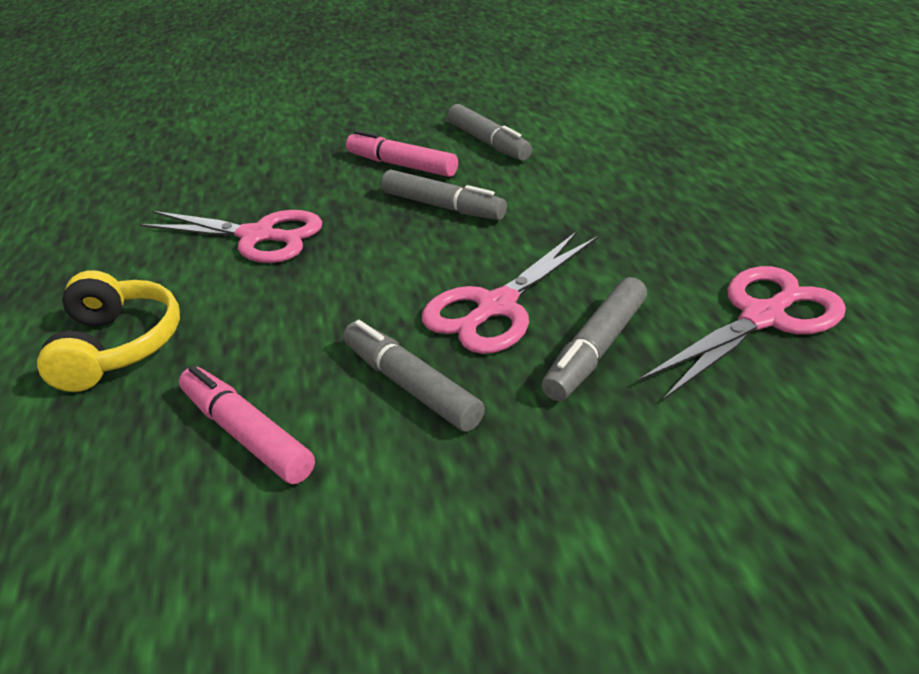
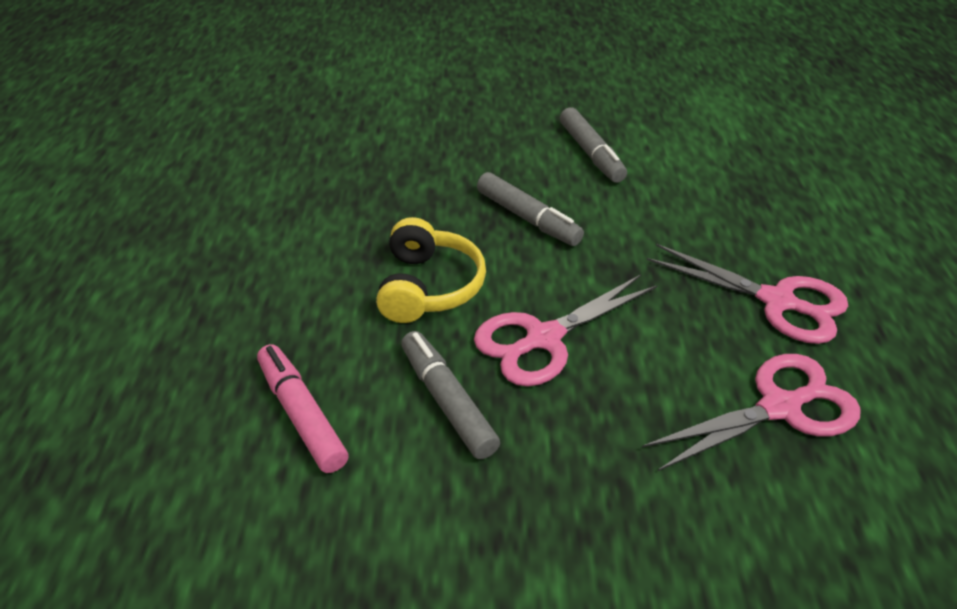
camera: 10 degrees right, 5 degrees up
(117, 346) = (217, 303): yellow headphones -> yellow headphones (428, 287)
(258, 236) = (357, 214): pink scissors -> pink scissors (777, 301)
(402, 165) = (503, 163): pink marker -> none
(596, 349) = (617, 404): grey marker -> none

